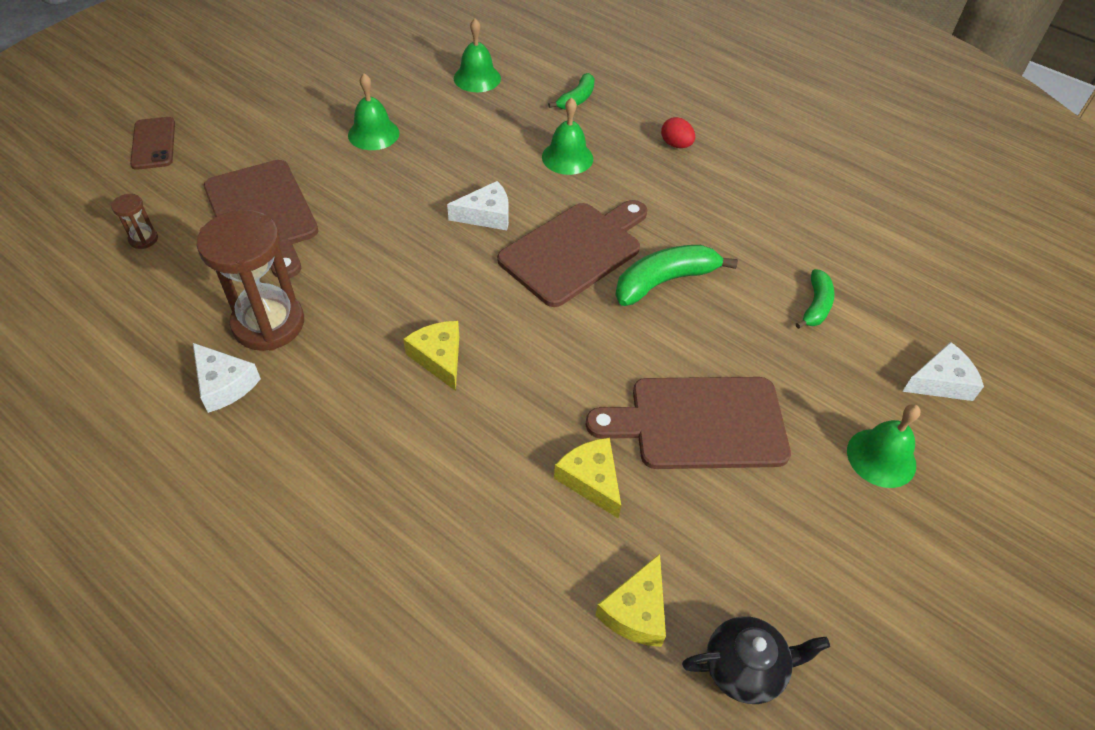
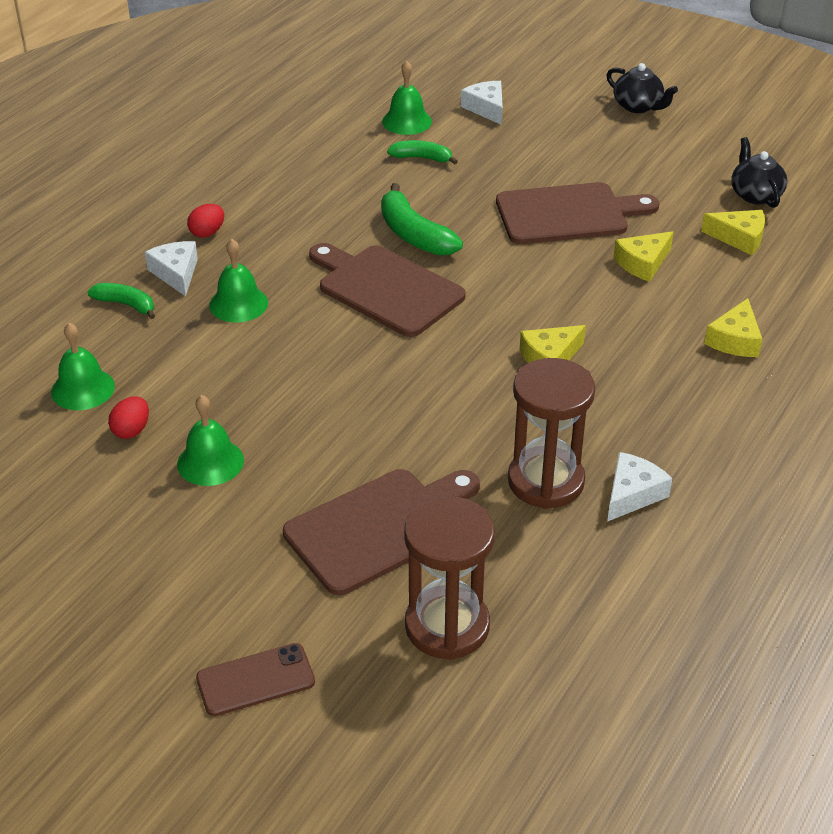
camera: 95 degrees left, 10 degrees down
(143, 239) = (447, 626): brown hourglass -> brown hourglass, size x2.34
(422, 99) = (131, 430): none -> red egg
(425, 541) = (735, 340): none -> yellow cheese
(486, 215) = (345, 351): white cheese -> white cheese (176, 273)
(699, 423) = (568, 214): brown cutting board -> brown cutting board turned 90 degrees counterclockwise
(881, 457) = (567, 137): green bell -> green bell (406, 121)
(982, 565) = (638, 106): none -> black teapot

